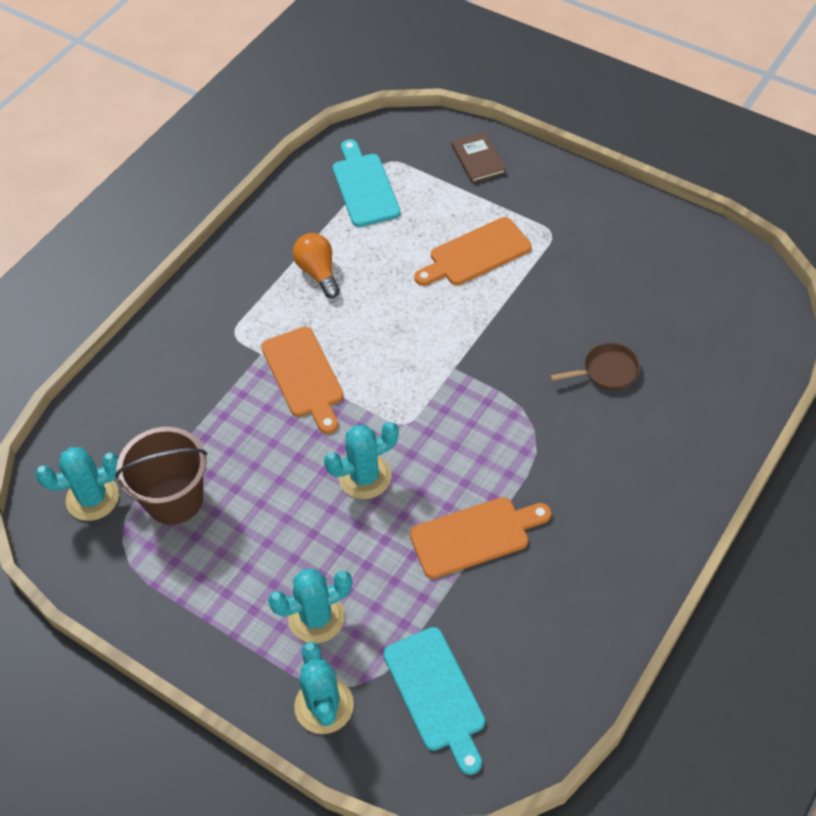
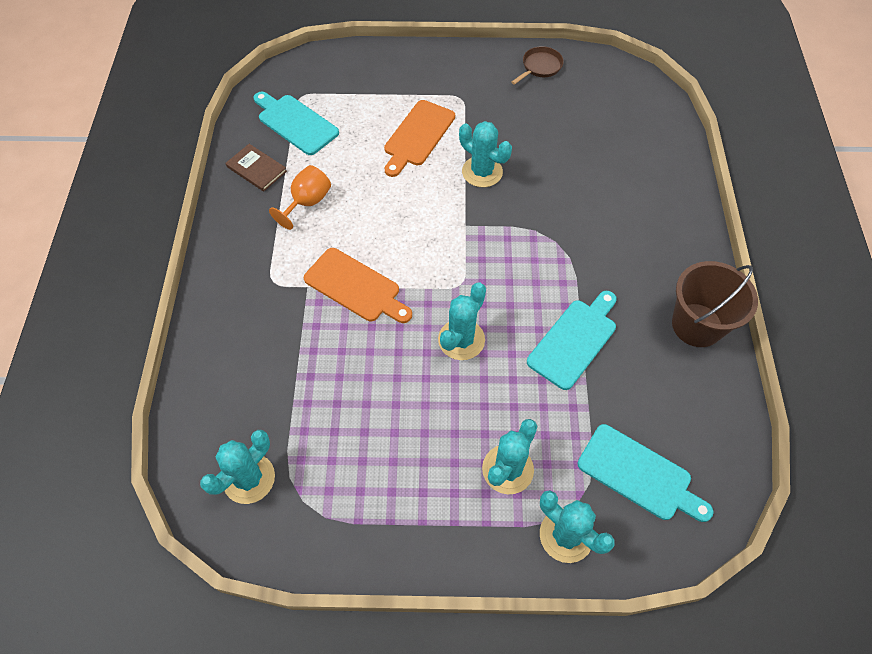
camera: 35 degrees left, 5 degrees up
(174, 499) = (322, 440): brown bucket -> brown bucket (697, 325)
(318, 272) = (307, 202): orange light bulb -> orange goblet
(475, 536) = (574, 340): orange cutting board -> turquoise cutting board
(478, 159) = (367, 68): brown book -> brown book (256, 169)
(514, 321) = (482, 172): none -> turquoise cactus
(606, 371) = (572, 176): brown pan -> brown pan (540, 67)

